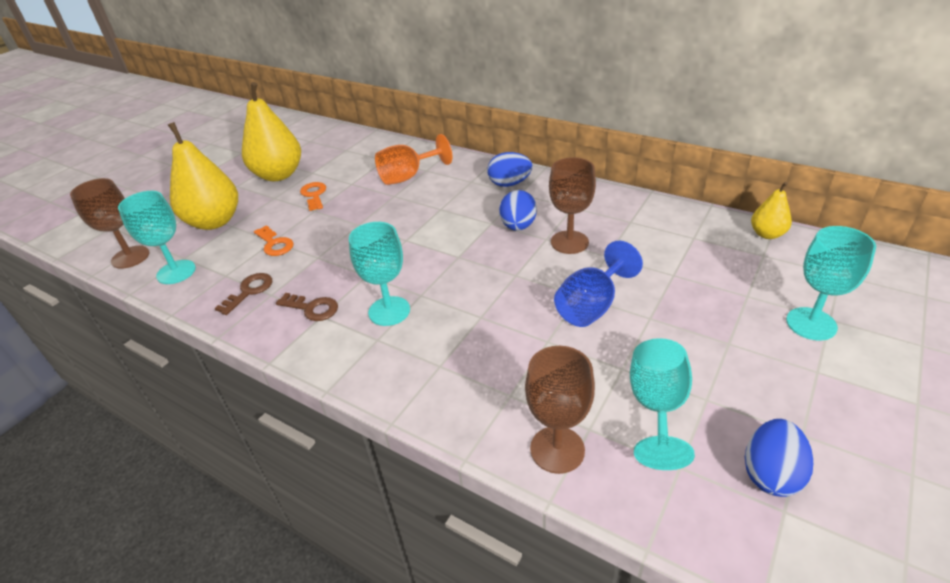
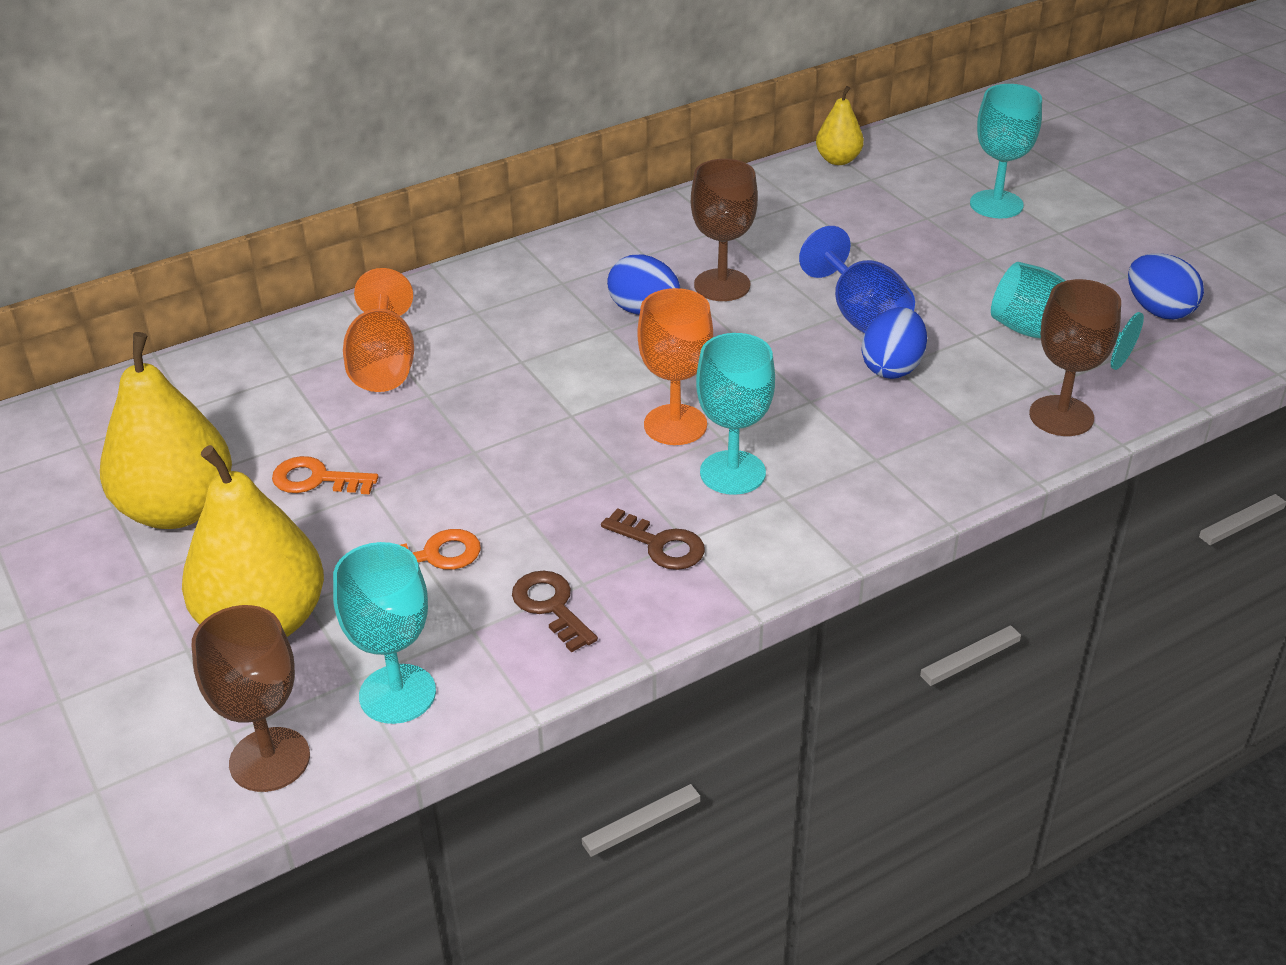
camera: 65 degrees left, 0 degrees up
(312, 308) = (660, 545): brown key -> brown key turned 75 degrees clockwise
(420, 275) = (675, 425): none -> orange goblet
(509, 184) = (525, 281): blue egg -> blue egg (892, 367)

